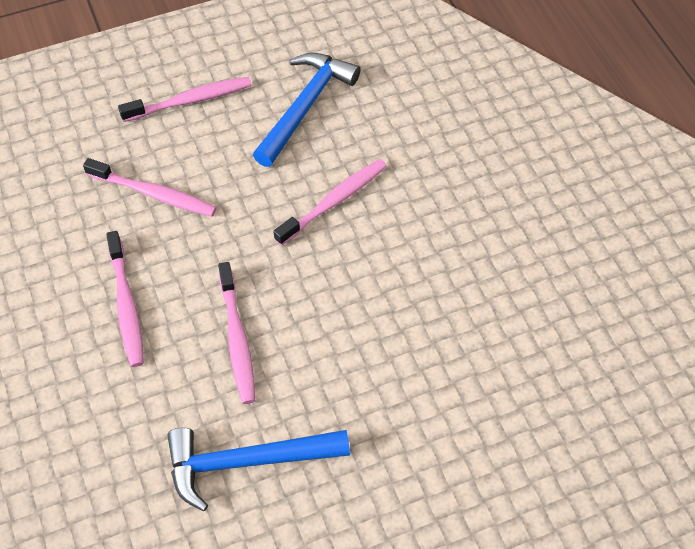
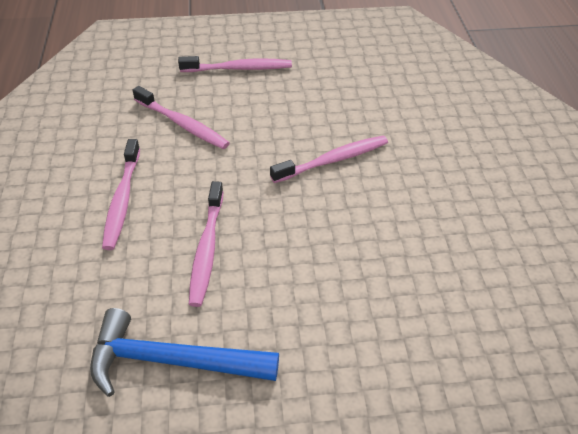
camera: 15 degrees right, 10 degrees down
(305, 106) = (330, 89): blue hammer -> none

